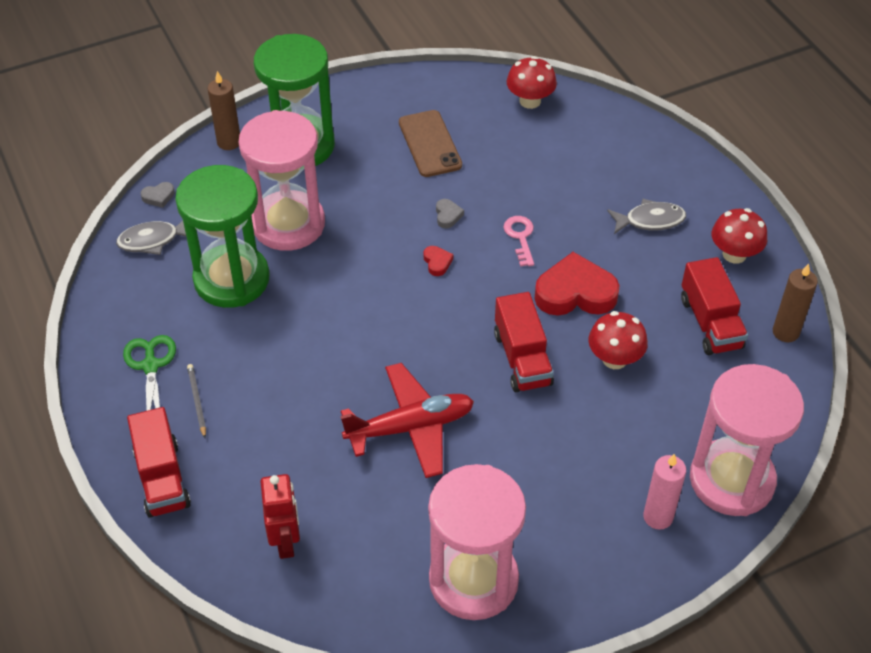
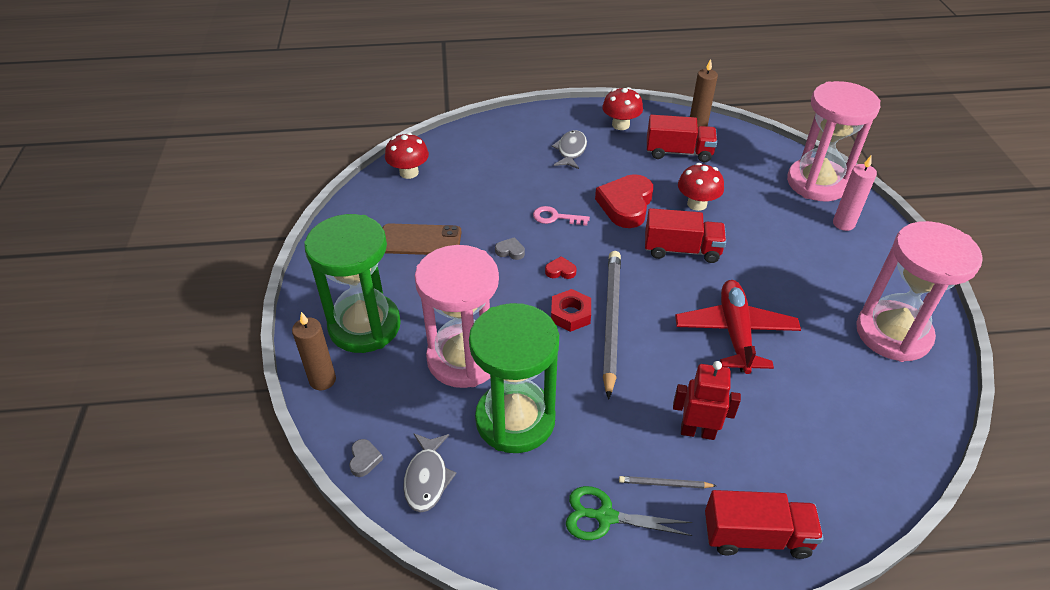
camera: 70 degrees left, 5 degrees down
(286, 542) = (845, 448): red robot -> red robot (697, 431)
(378, 286) = (570, 314): none -> red nut
(382, 319) = (611, 321): none -> grey pencil

